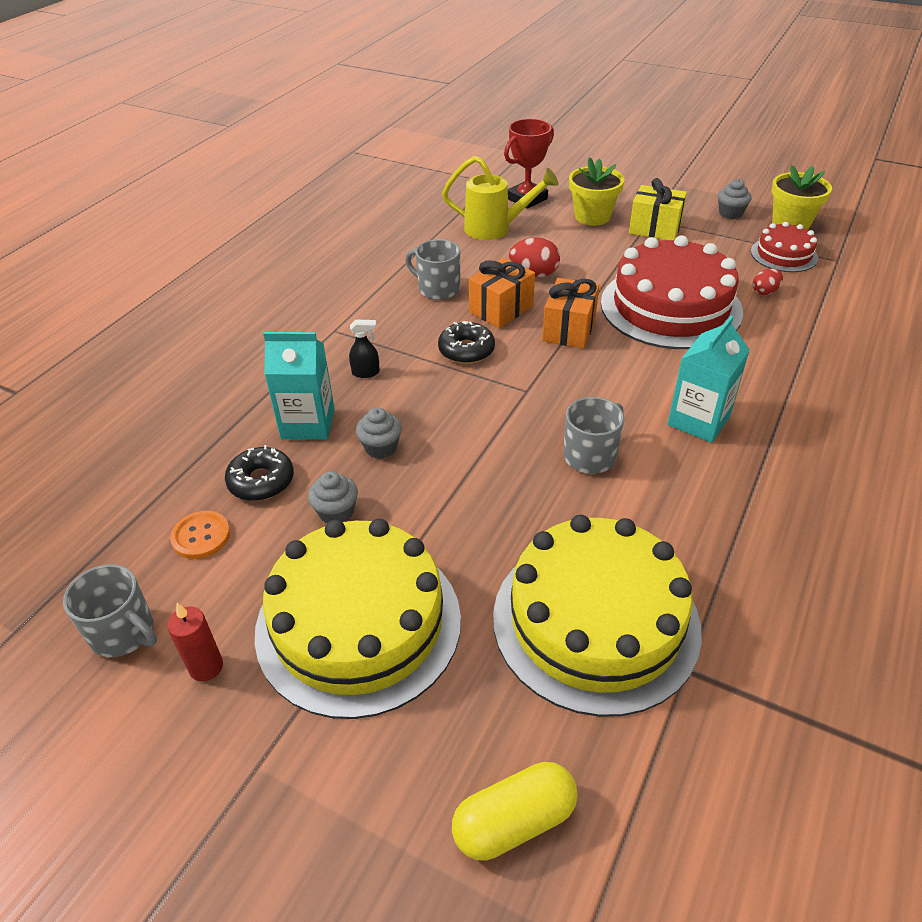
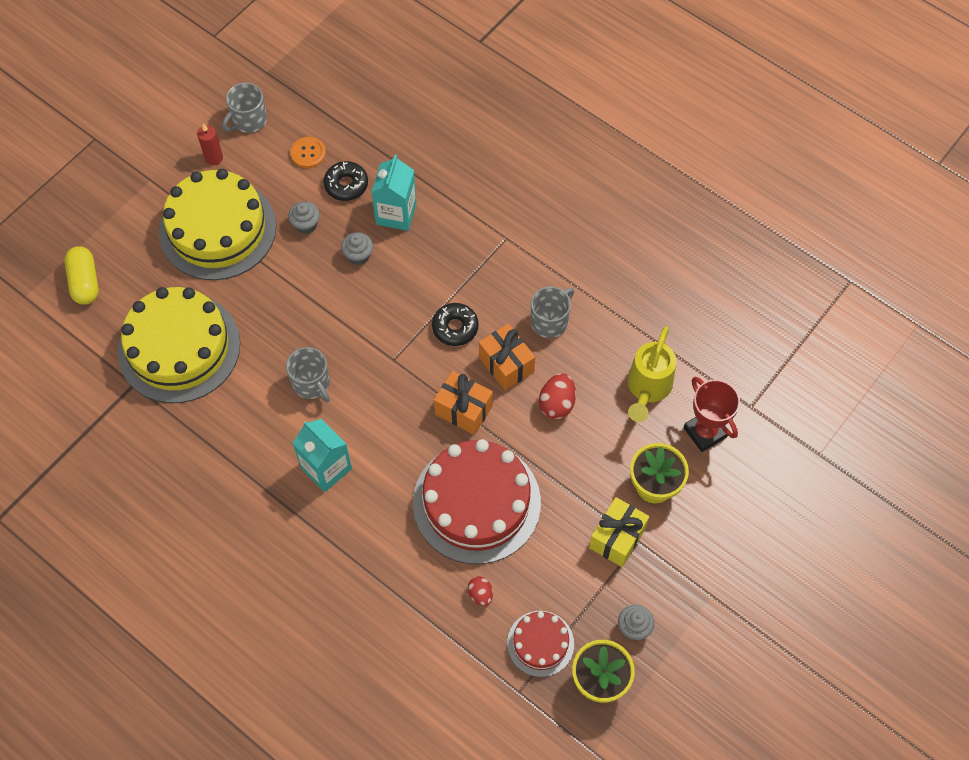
camera: 100 degrees right, 20 degrees up
(366, 372) = (444, 255): black spray bottle -> none

